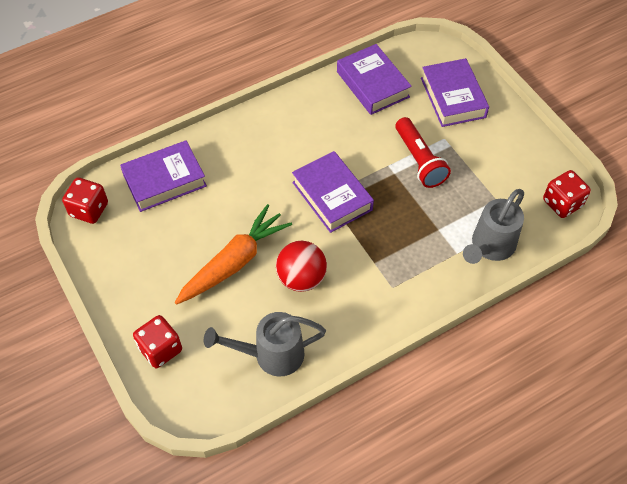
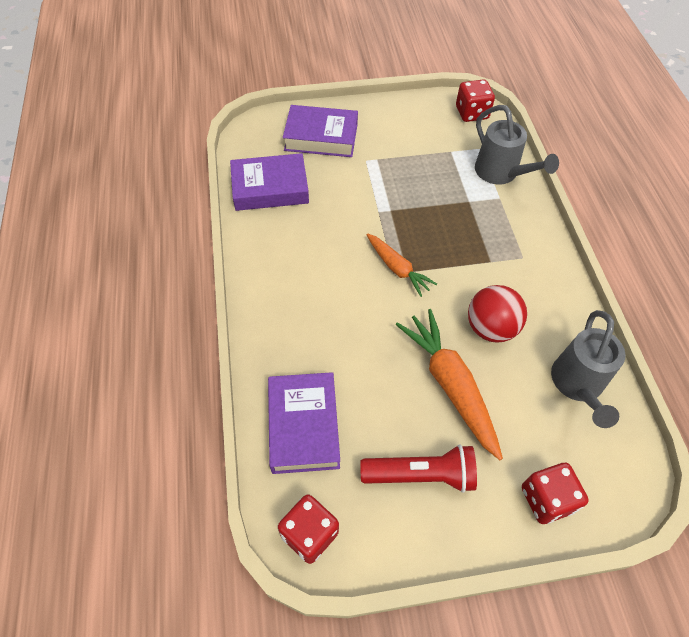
camera: 70 degrees left, 0 degrees up
(332, 196) = (397, 268): purple book -> orange carrot
(419, 160) = (383, 186): red flashlight -> red flashlight (420, 475)

